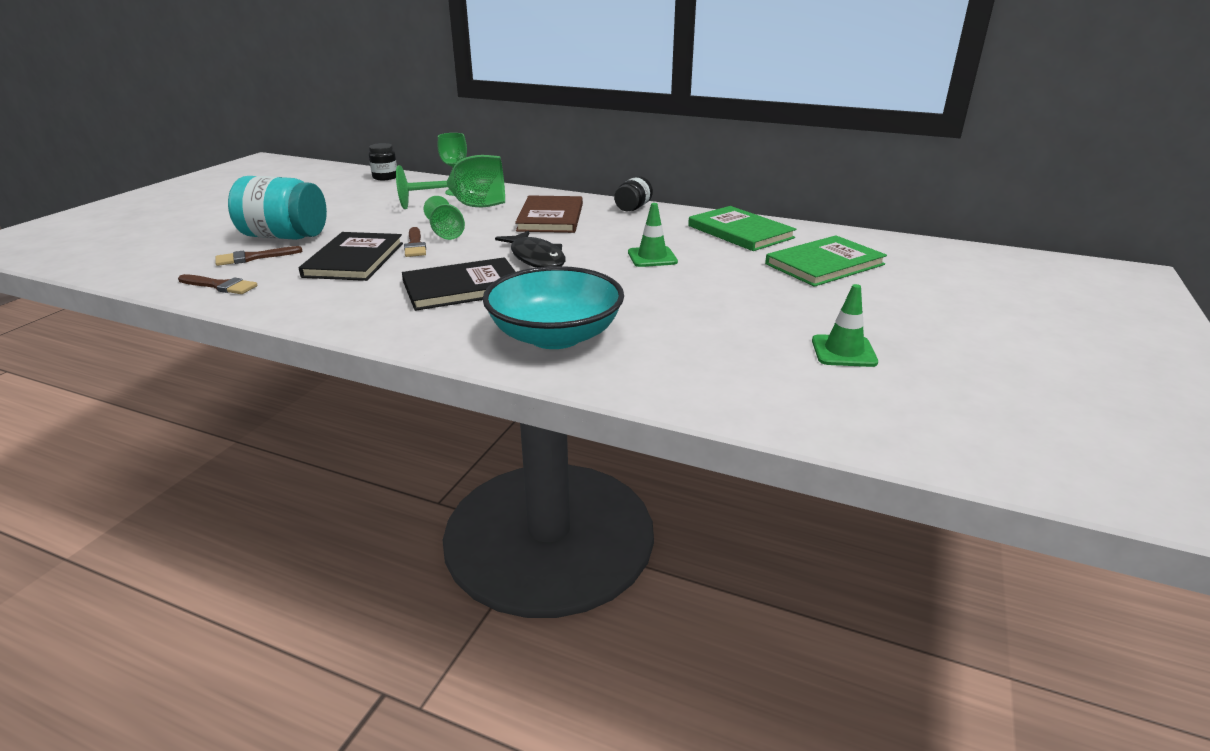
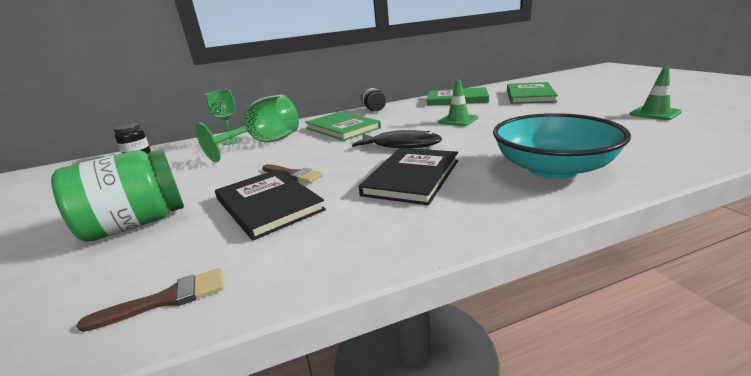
camera: 40 degrees left, 5 degrees down
(253, 257) = (142, 255): brown brush -> none
(285, 236) = (137, 224): turquoise jar -> green jar
(446, 234) = (297, 160): green goblet -> none
(550, 217) = (342, 128): brown book -> green book

